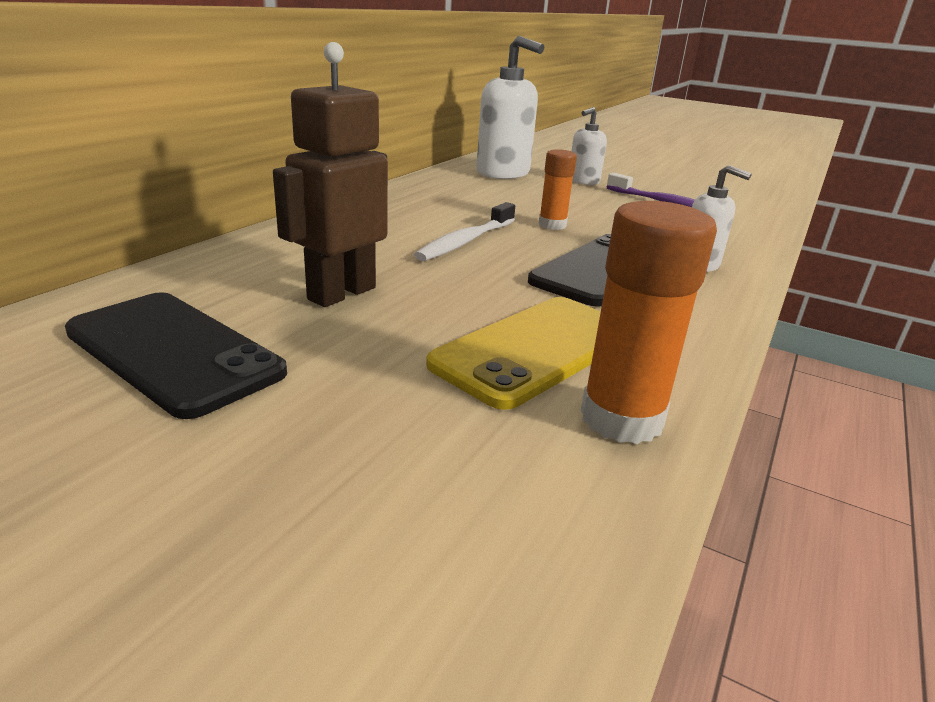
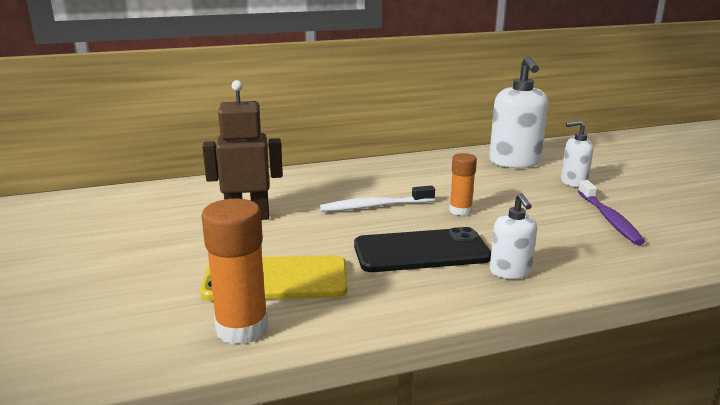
camera: 45 degrees right, 5 degrees down
(173, 352) = (139, 222): black phone -> none

